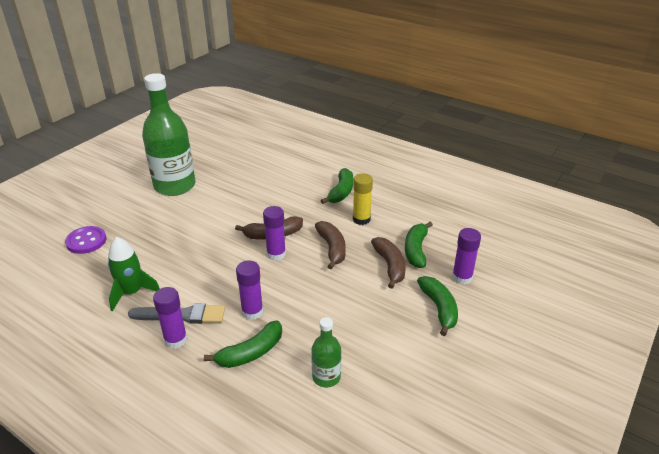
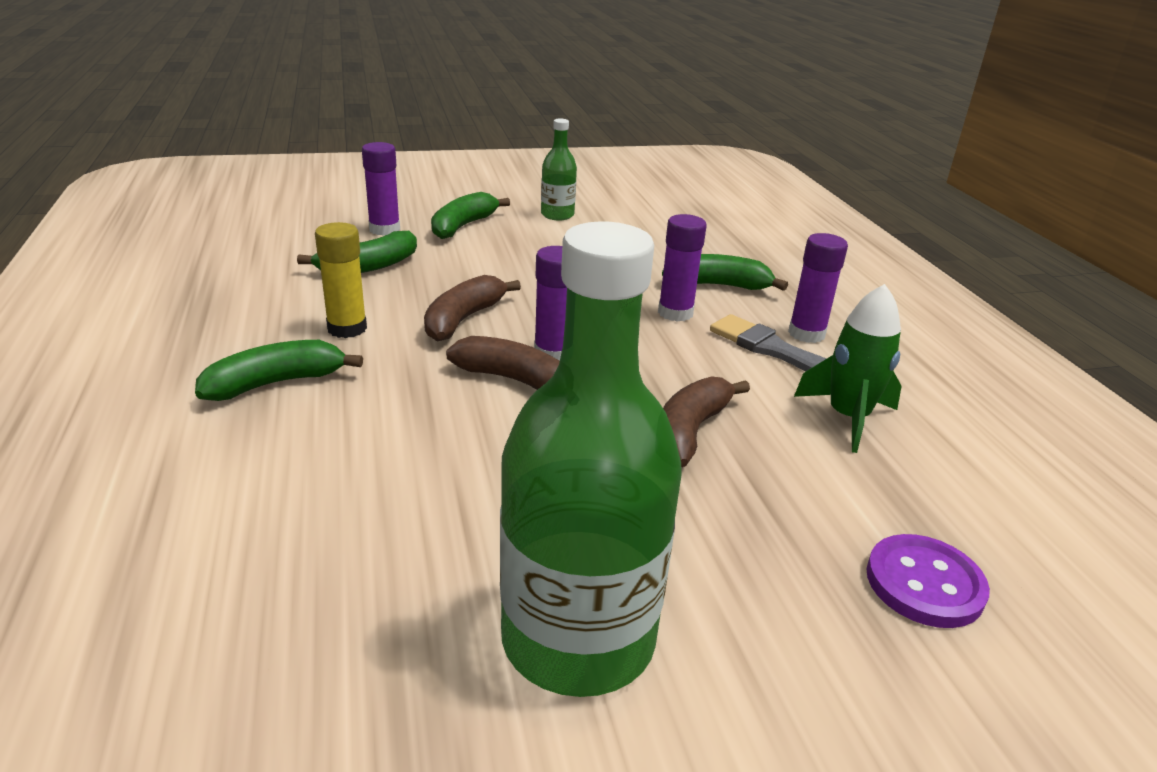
camera: 140 degrees left, 5 degrees down
(326, 377) = (658, 242): green bottle -> green bottle (557, 215)
(390, 266) = (433, 270): brown banana -> brown banana (690, 432)

